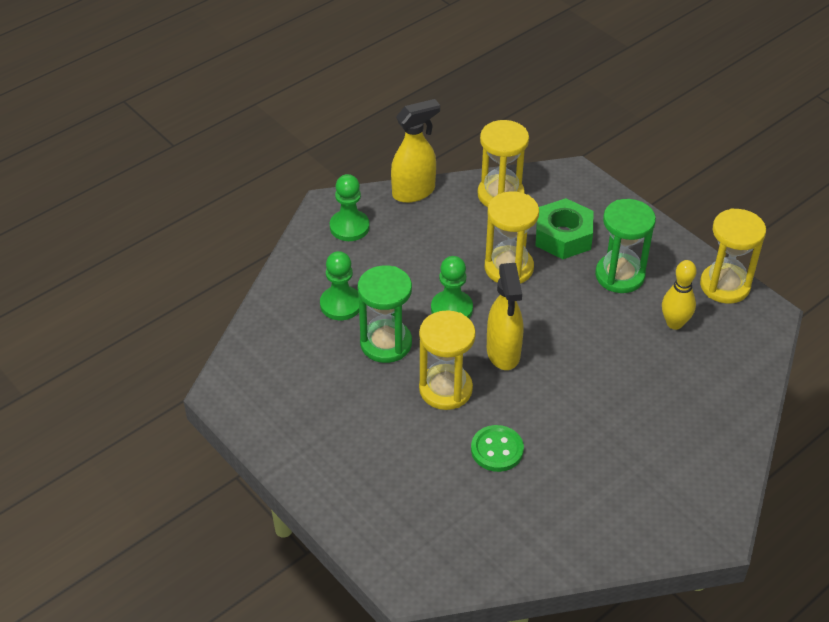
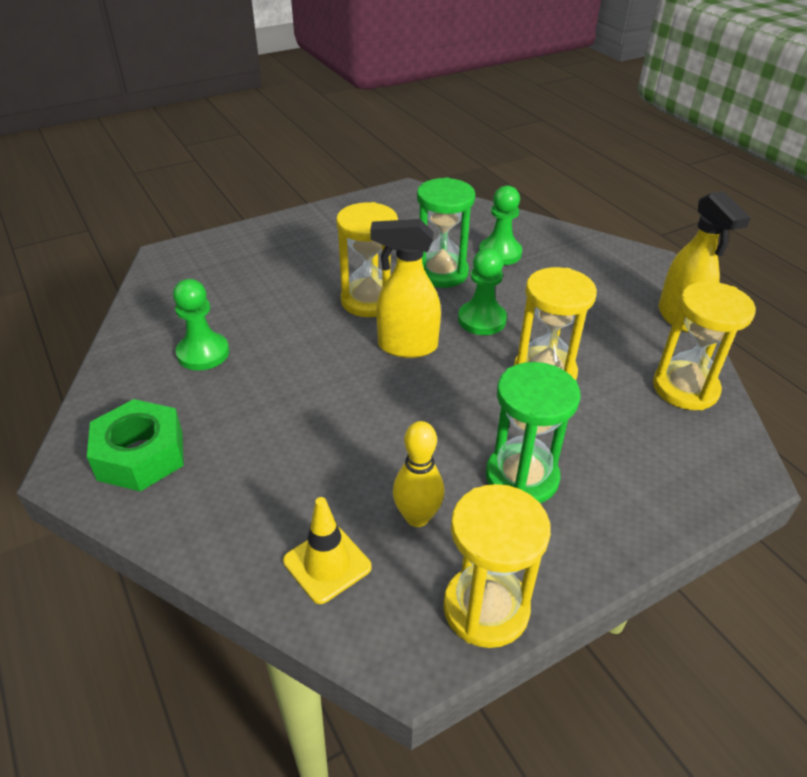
camera: 100 degrees right, 5 degrees down
(349, 227) = (615, 269): green pawn -> green pawn (203, 353)
(497, 450) = (277, 321): green button -> none
(563, 236) = (604, 434): green nut -> green nut (141, 455)
(729, 361) = (327, 564): none -> yellow traffic cone

